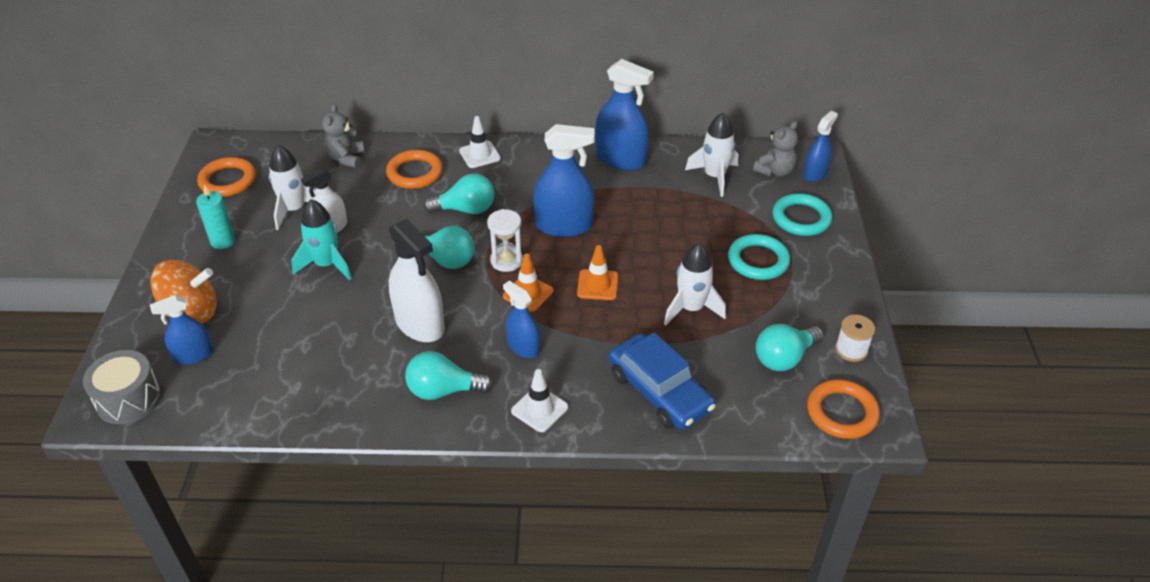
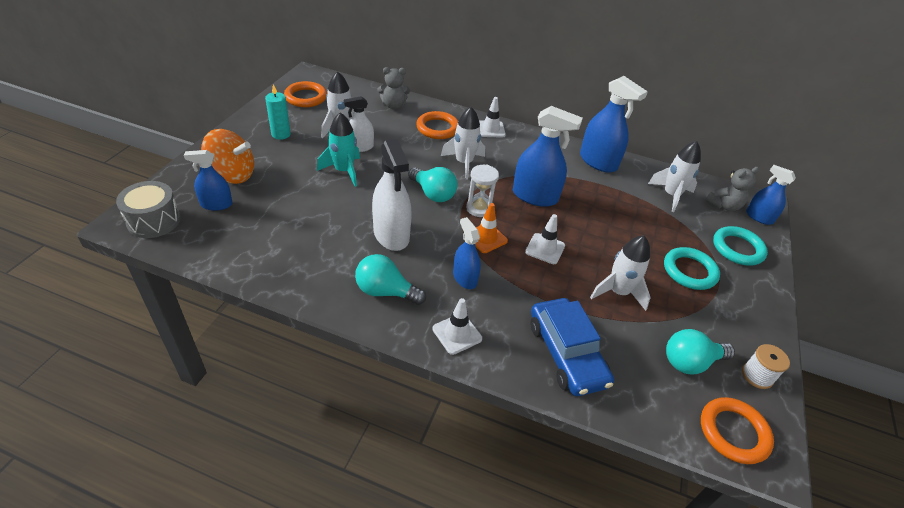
camera: 15 degrees right, 0 degrees up
(346, 158) = (393, 105): grey teddy bear -> grey teddy bear turned 120 degrees counterclockwise
(465, 209) = (464, 163): turquoise light bulb -> white rocket
(597, 285) = (545, 249): orange traffic cone -> white traffic cone
(815, 173) = (759, 217): blue spray bottle -> blue spray bottle turned 105 degrees counterclockwise

